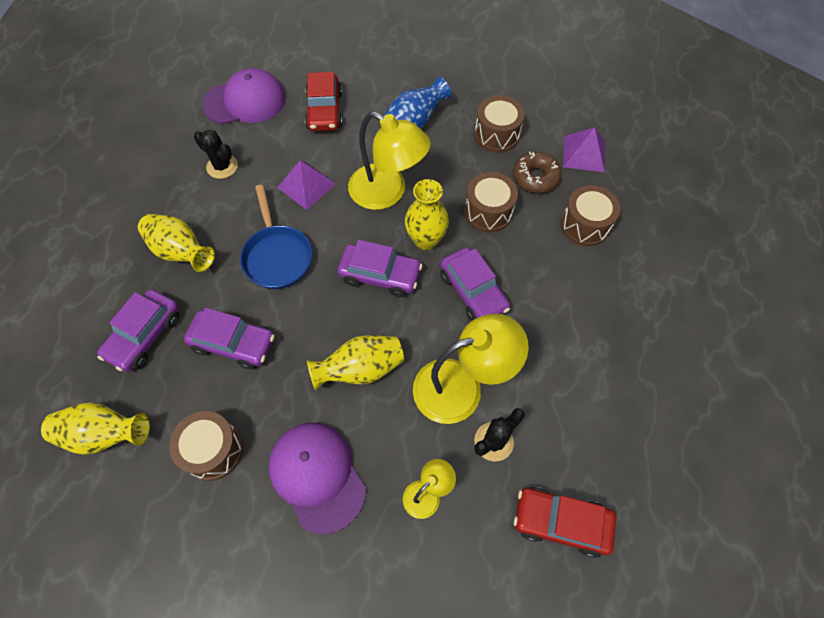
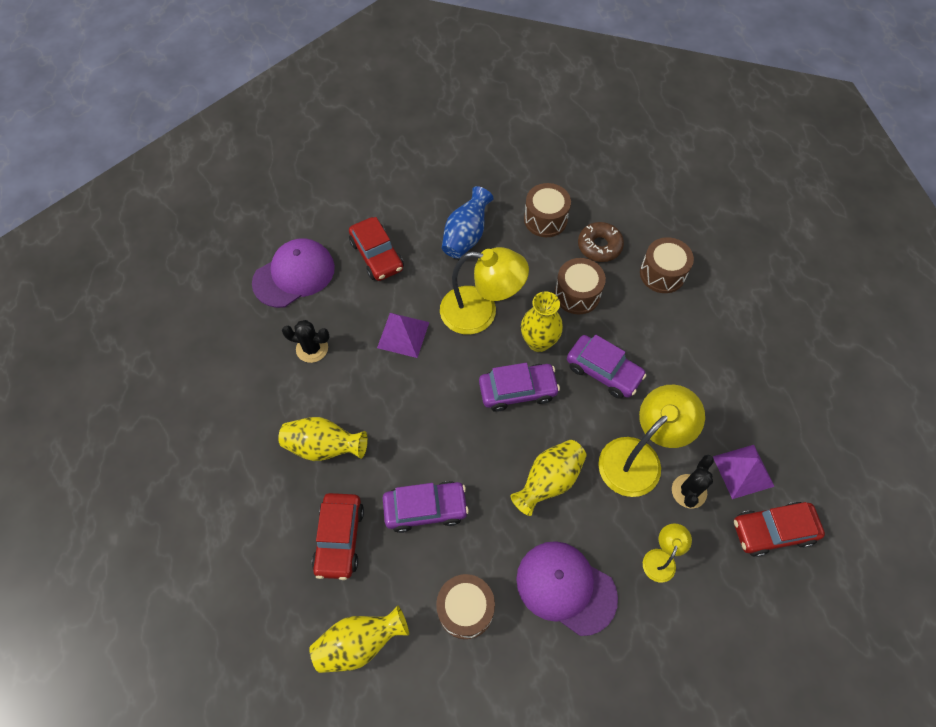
camera: 25 degrees left, 0 degrees up
(145, 335) = (340, 538): purple car -> red car
(277, 256) = (416, 412): blue pan -> none
(584, 153) = (628, 208): purple pyramid -> purple pyramid (743, 471)

